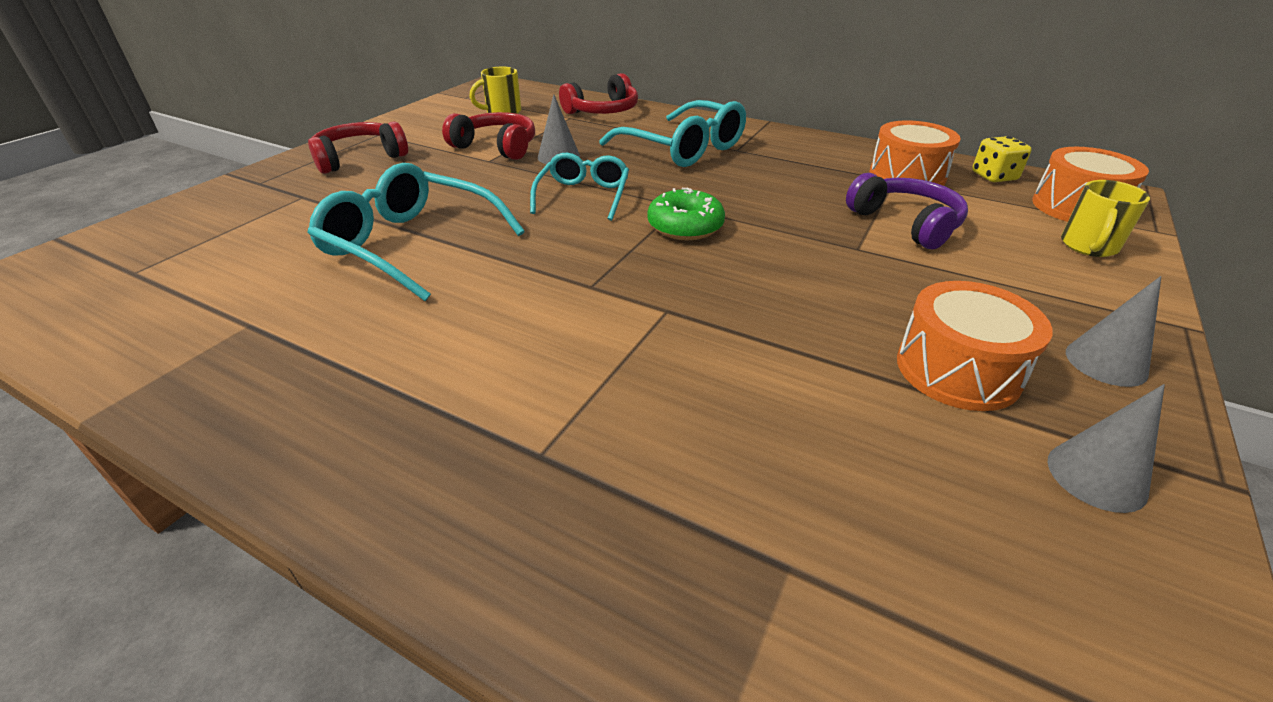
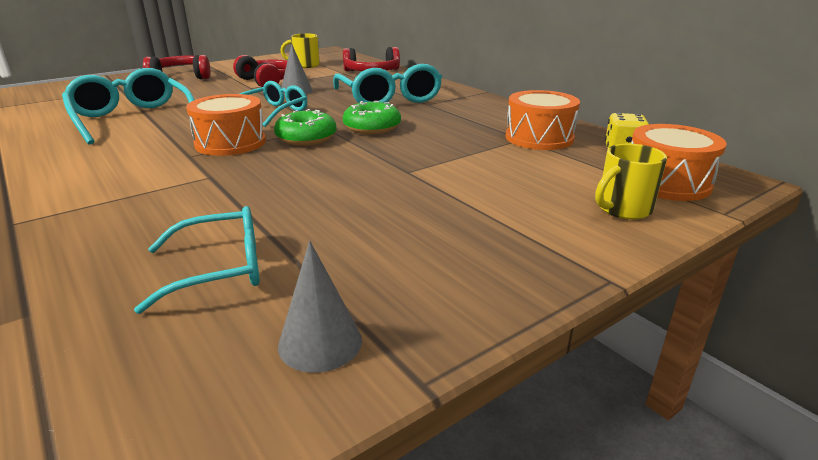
camera: 25 degrees right, 10 degrees down
(731, 196) = (372, 128): none -> green donut
(883, 428) = (221, 269): none -> turquoise glasses
(906, 223) = (478, 165): purple headphones -> none
(957, 370) = (341, 253): orange drum -> orange drum (230, 143)
(1106, 362) = (477, 282): grey cone -> none

